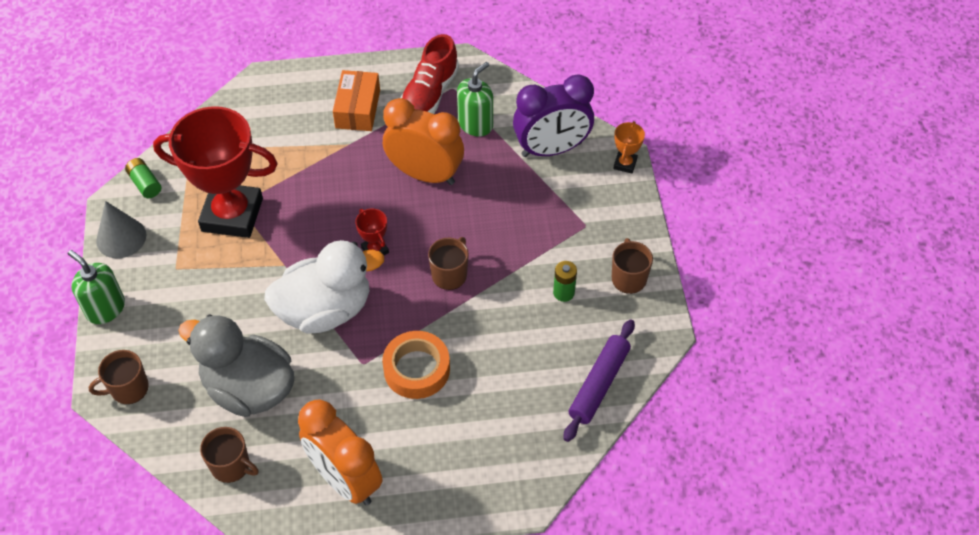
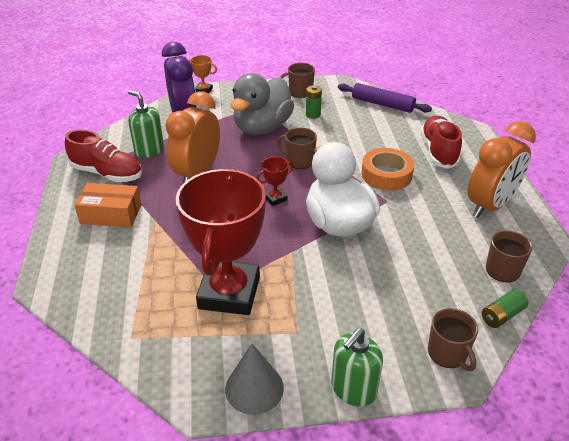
camera: 90 degrees left, 15 degrees down
(145, 183) = (175, 375): green battery -> green battery (502, 315)
(249, 388) = (425, 264): grey duck -> grey duck (262, 128)
(470, 440) = (438, 151): none -> red shoe

